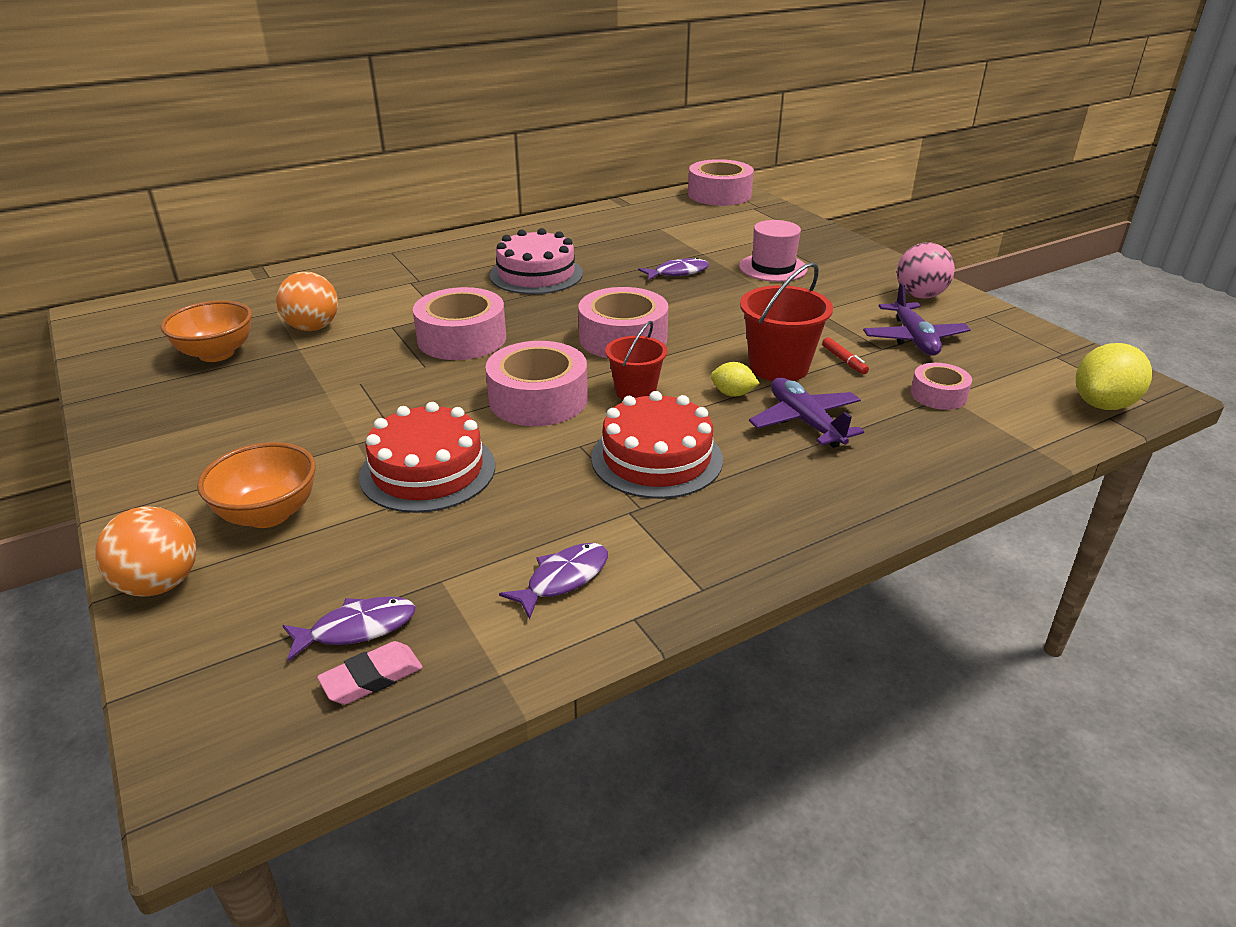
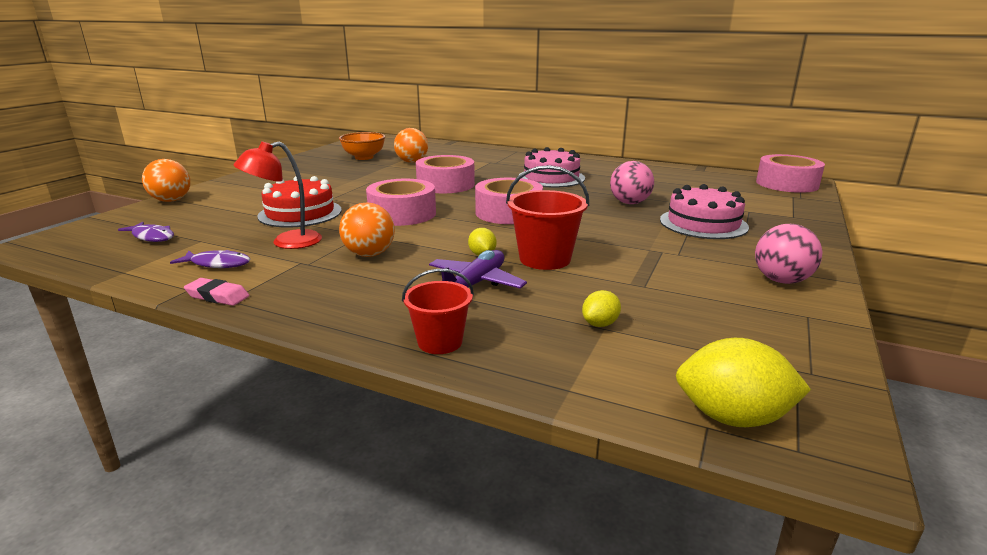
camera: 55 degrees right, 10 degrees down
(268, 514) = (236, 200): orange bowl -> none
(372, 678) = (114, 249): pink eraser -> pink eraser (217, 296)
(541, 507) = (287, 242): none -> red lamp
(635, 392) = (444, 231): red bucket -> red bucket (440, 342)
(656, 458) = (369, 254): red cake -> orange ball
(678, 272) = (629, 203): purple fish -> pink ball
(773, 268) = (703, 223): pink hat -> pink cake
(844, 360) = (595, 277): red marker -> none
(914, 339) = (688, 294): purple plane -> none
(938, 395) = (600, 324): pink tape -> yellow lemon

